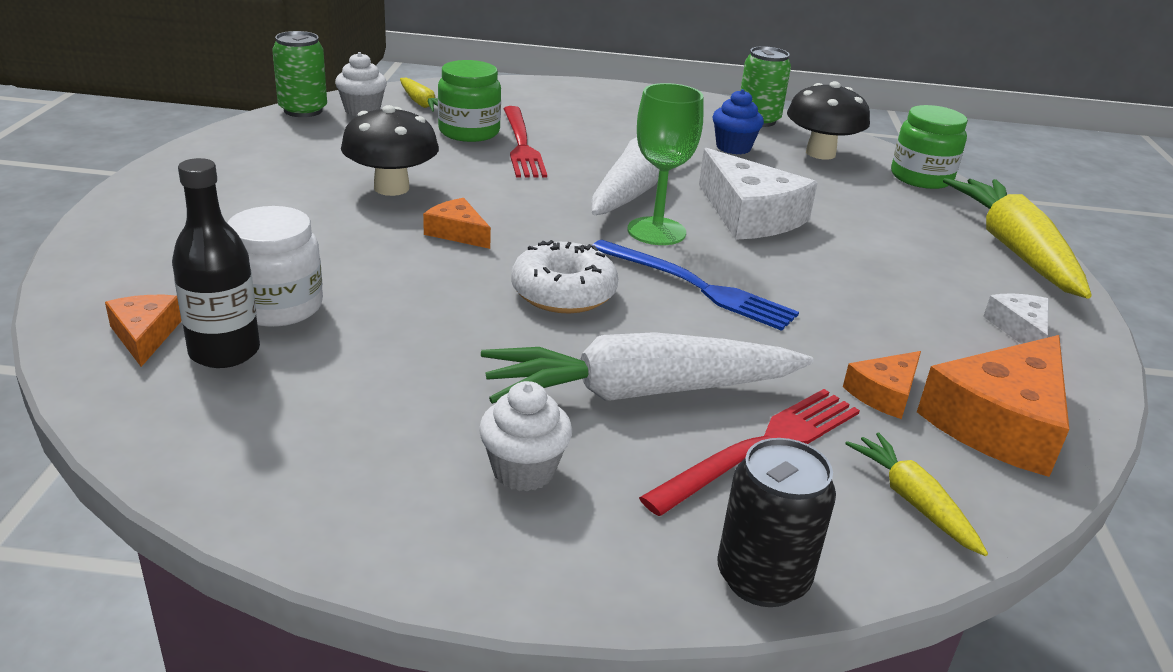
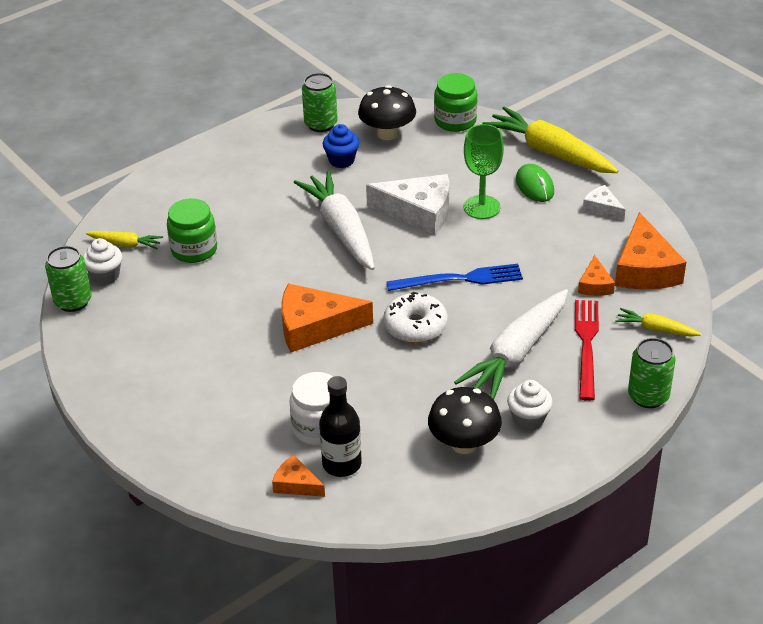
camera: 40 degrees left, 10 degrees up
(391, 188) = (233, 322): black mushroom -> black mushroom (464, 444)
(457, 232) = (314, 326): orange cheese -> orange cheese, size x1.93
(521, 145) = (238, 239): red fork -> none
(656, 231) = (396, 256): green goblet -> green goblet (481, 207)
(762, 578) = (648, 396): black can -> green can
(944, 265) = (534, 186): none -> green mouse

